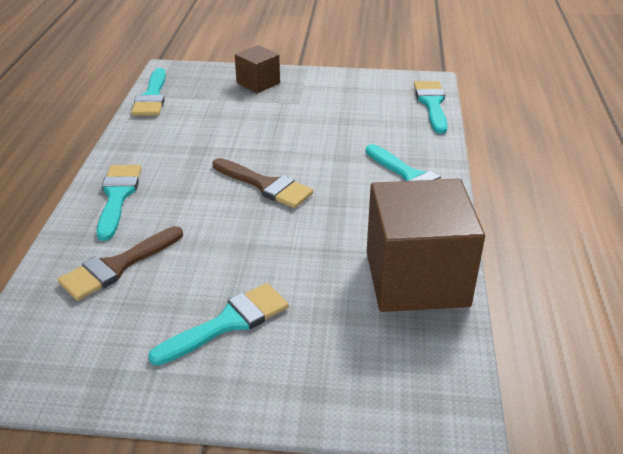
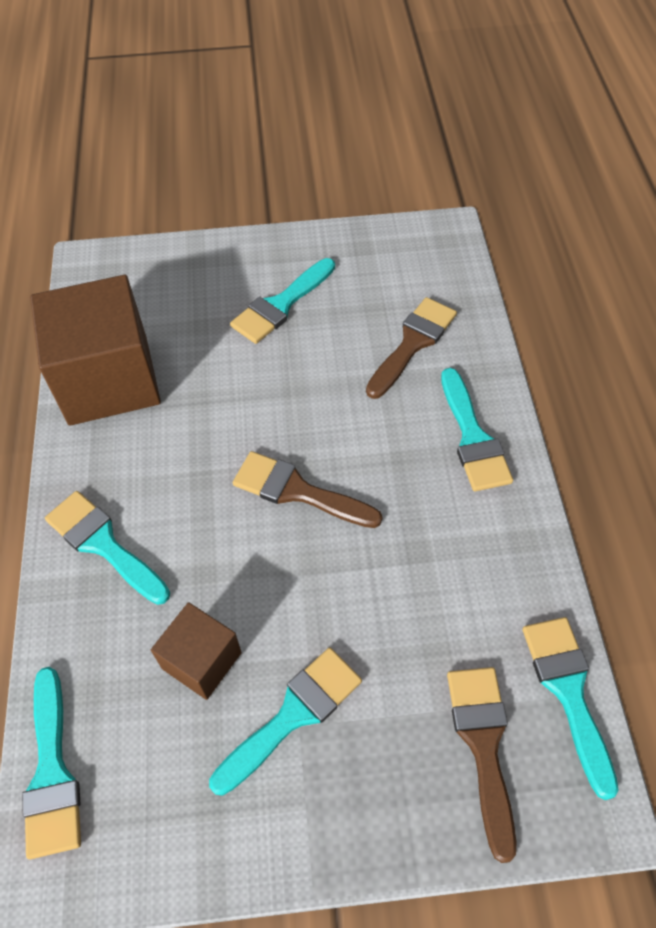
camera: 170 degrees right, 20 degrees up
(207, 88) = (483, 745): none -> brown brush
(258, 83) = (395, 789): brown cube -> brown cube (202, 660)
(300, 105) = (293, 715): none -> turquoise brush

